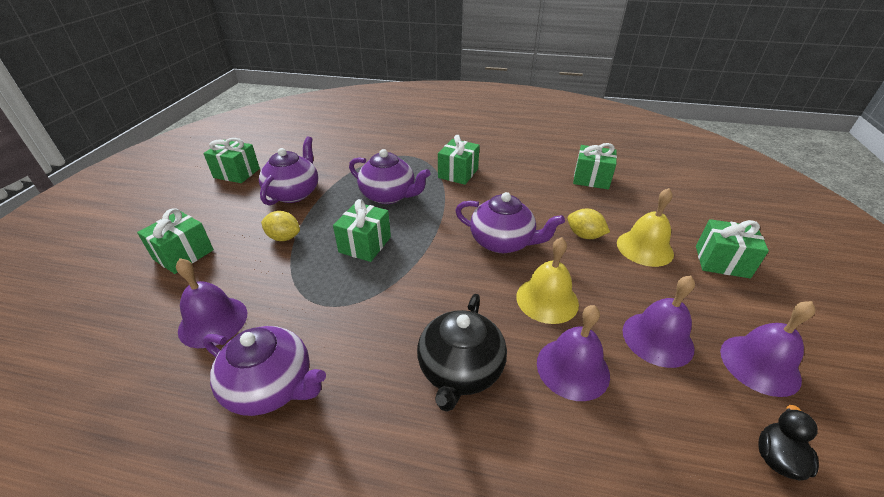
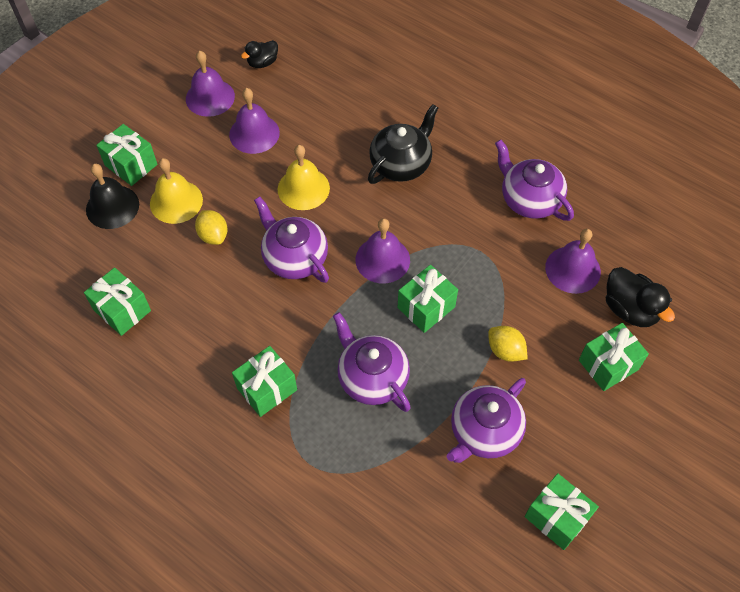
camera: 155 degrees left, 20 degrees up
(148, 304) = (630, 309): none -> black duck
(572, 368) = (328, 138): purple bell -> purple bell (382, 259)
(686, 228) = (112, 207): none -> black bell

